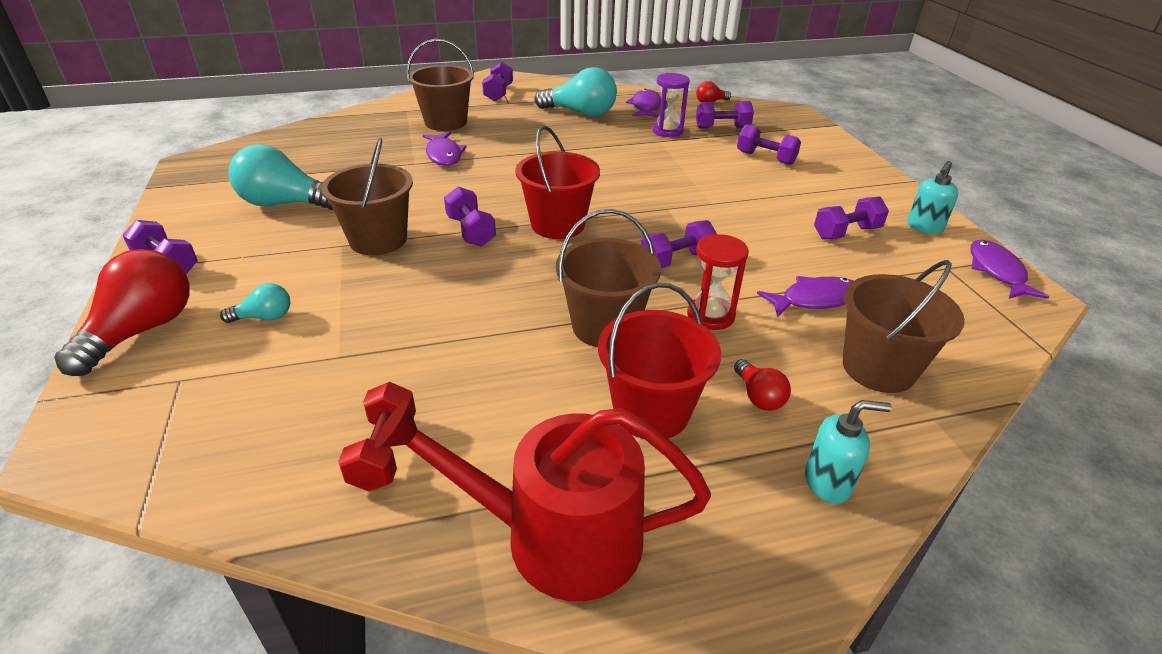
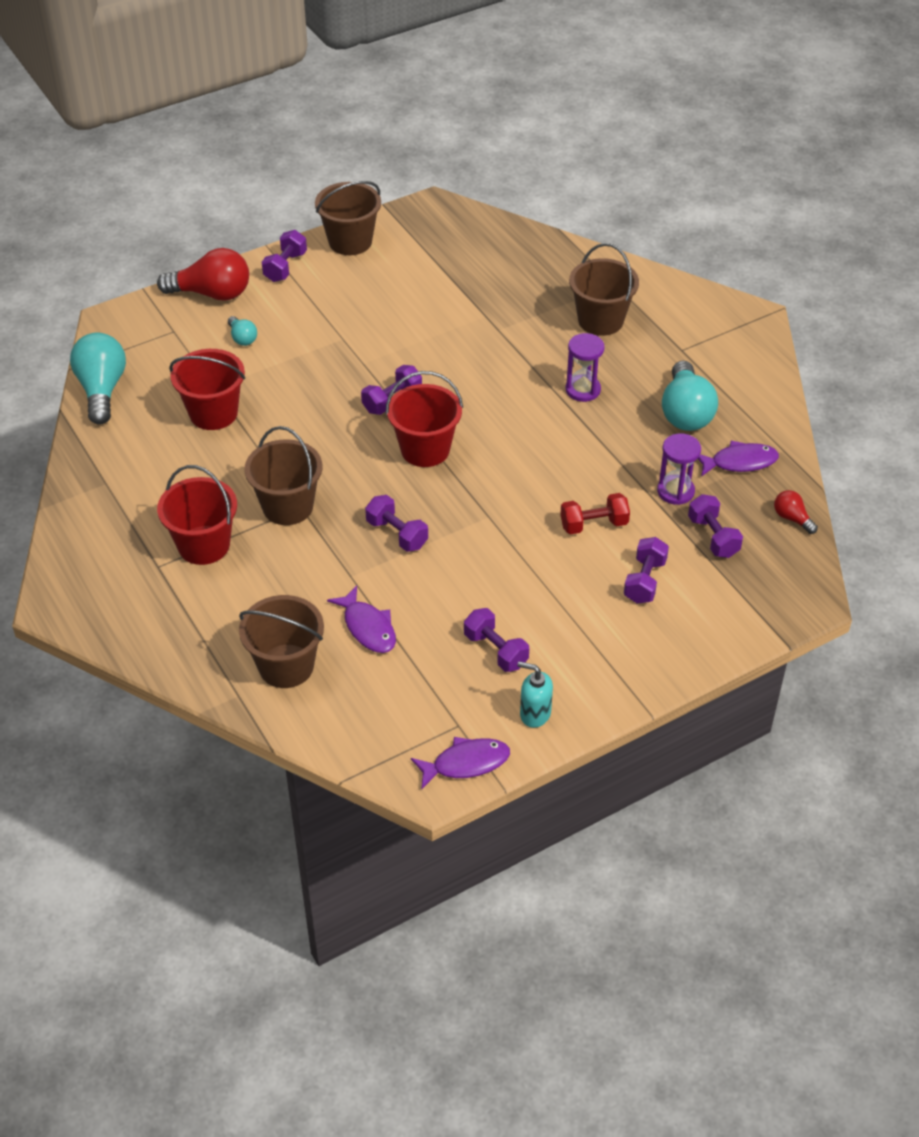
camera: 75 degrees right, 10 degrees up
(285, 204) = (390, 285): turquoise light bulb -> turquoise light bulb (102, 390)
(378, 240) = (357, 354): brown bucket -> brown bucket (350, 241)
(384, 452) = (138, 436): red dumbbell -> red dumbbell (594, 525)
(391, 364) = (213, 413): none -> red bucket
(444, 155) = (525, 342): purple fish -> none
(498, 93) = (705, 335): purple dumbbell -> none
(526, 143) = (583, 390): none -> purple hourglass
(556, 537) = (95, 521): red watering can -> none
(710, 315) = (322, 564): red hourglass -> none
(758, 396) = (234, 598): red light bulb -> none
(828, 483) = (162, 636): turquoise soap dispenser -> none

